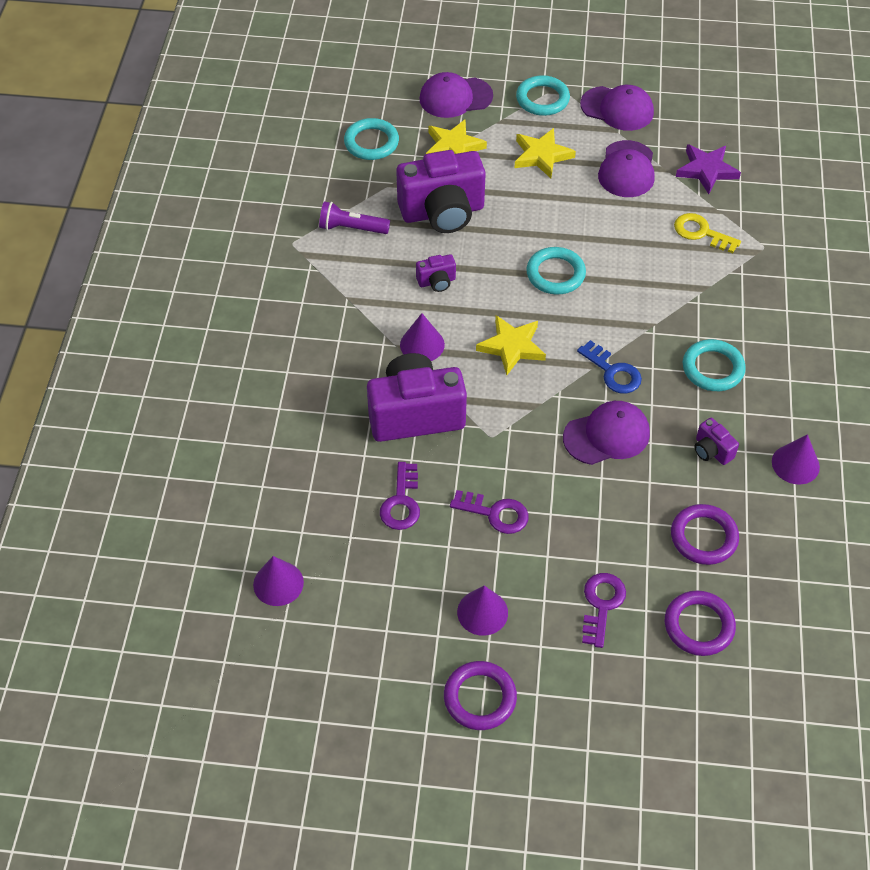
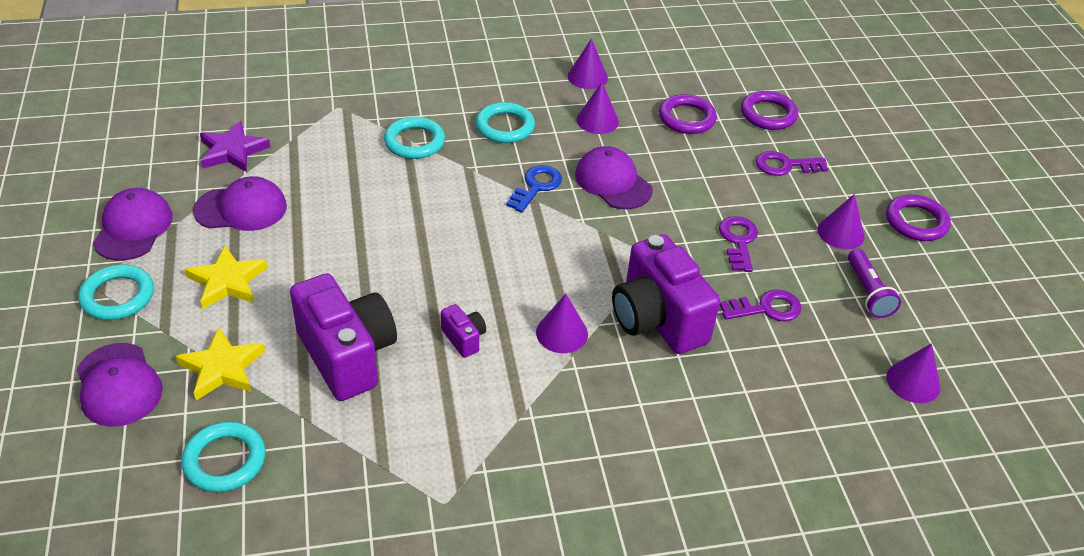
camera: 110 degrees left, 10 degrees down
(352, 228) = (398, 442): purple flashlight -> purple flashlight (867, 292)
(512, 346) = (534, 261): yellow star -> none
(555, 274) = (420, 243): turquoise ring -> turquoise ring (414, 142)
(701, 233) = (329, 147): yellow key -> none
(711, 451) = (597, 120): purple camera -> purple cone

